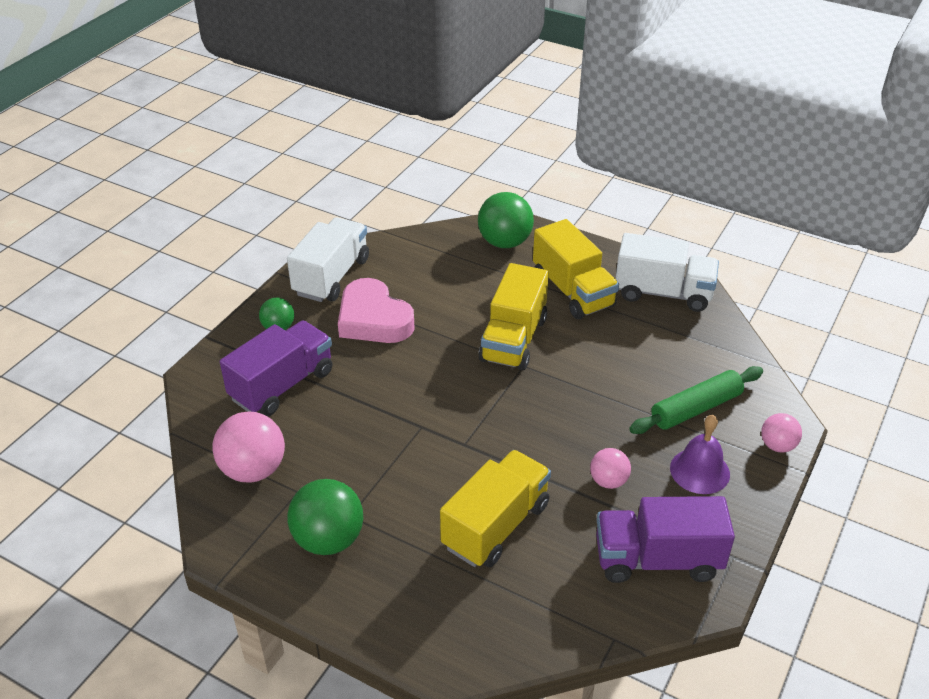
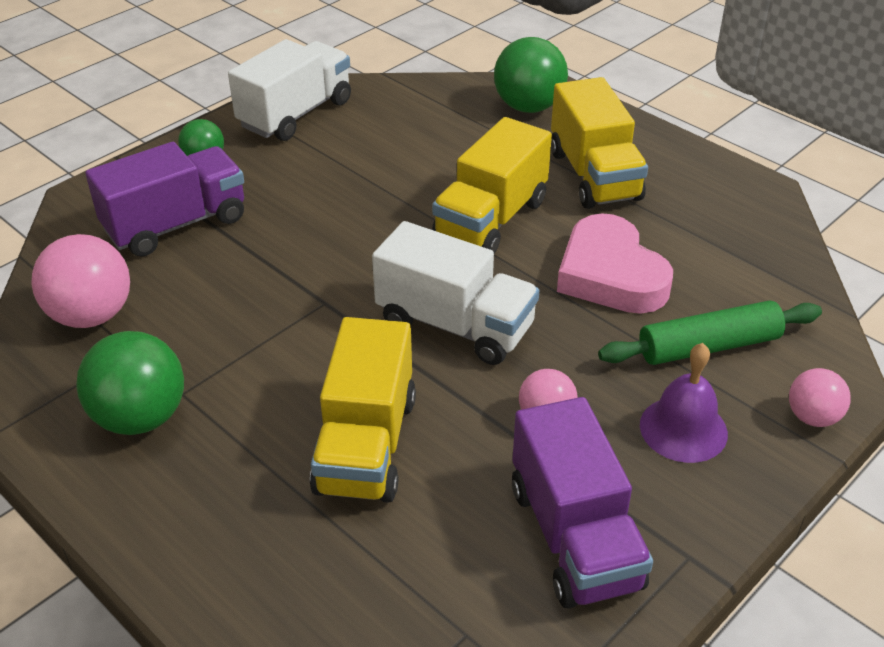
camera: 15 degrees right, 0 degrees up
(373, 319) = (323, 168): pink heart -> pink heart (610, 274)
(496, 526) = (366, 444): yellow truck -> yellow truck turned 135 degrees clockwise
(657, 559) = (574, 536): purple truck -> purple truck turned 120 degrees counterclockwise
(663, 293) = (717, 196): white truck -> white truck (455, 325)

